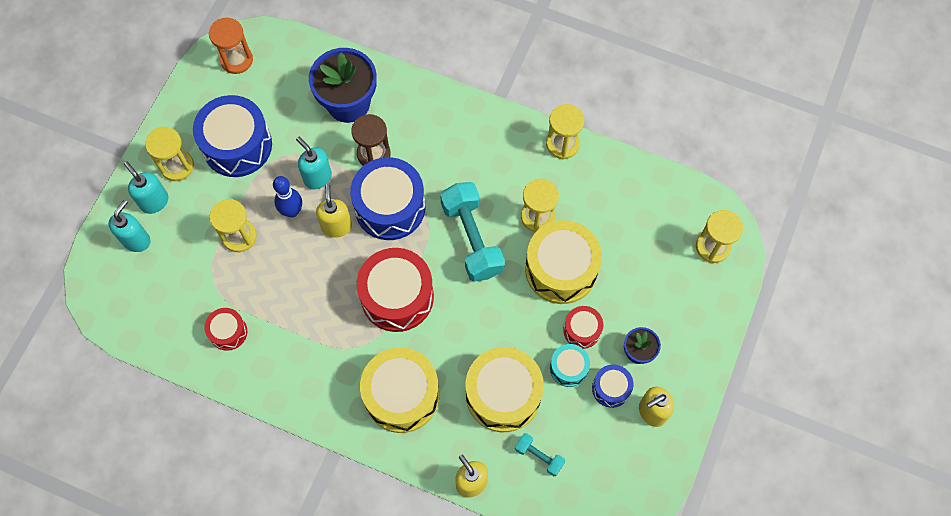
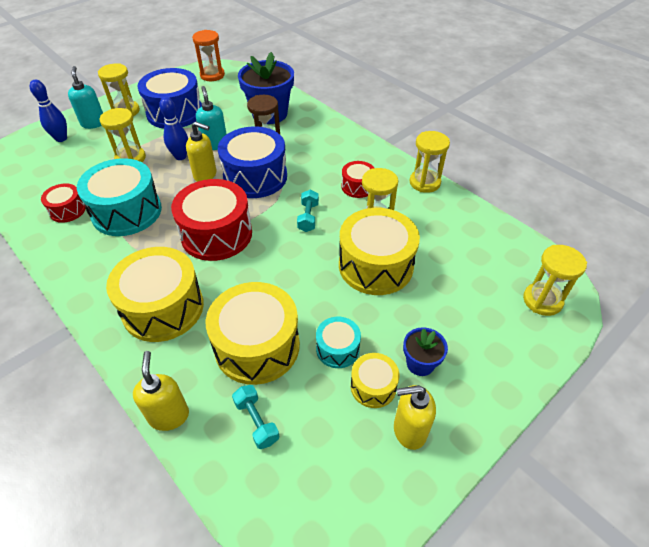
camera: 25 degrees right, 20 degrees down
(136, 240) = (61, 138): turquoise soap dispenser -> blue bowling pin
(290, 308) = (127, 212): none -> turquoise drum
(336, 226) = (205, 175): yellow soap dispenser -> yellow soap dispenser turned 90 degrees clockwise
(472, 239) = (308, 217): turquoise dumbbell -> turquoise dumbbell, size x0.49
(582, 330) = (370, 321): red drum -> red drum (357, 186)
(611, 388) = (373, 386): blue drum -> yellow drum

